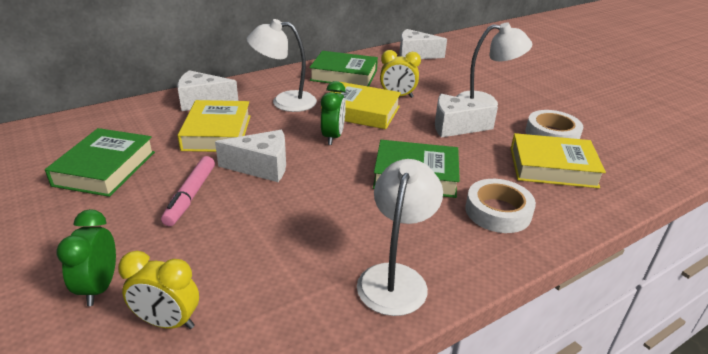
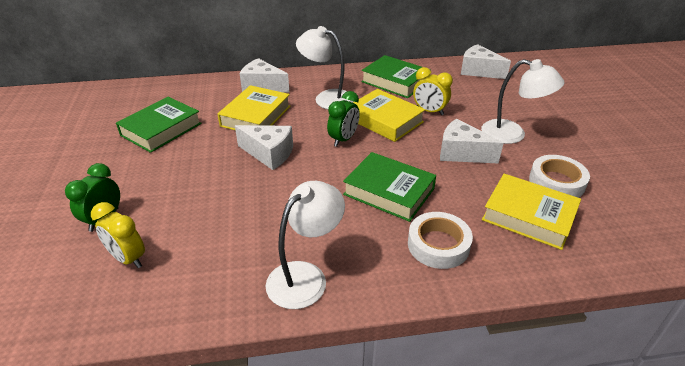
camera: 25 degrees right, 5 degrees up
(190, 196) = (203, 166): pink marker -> none

